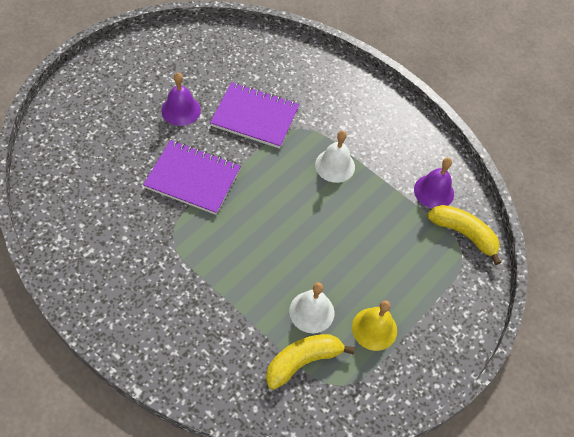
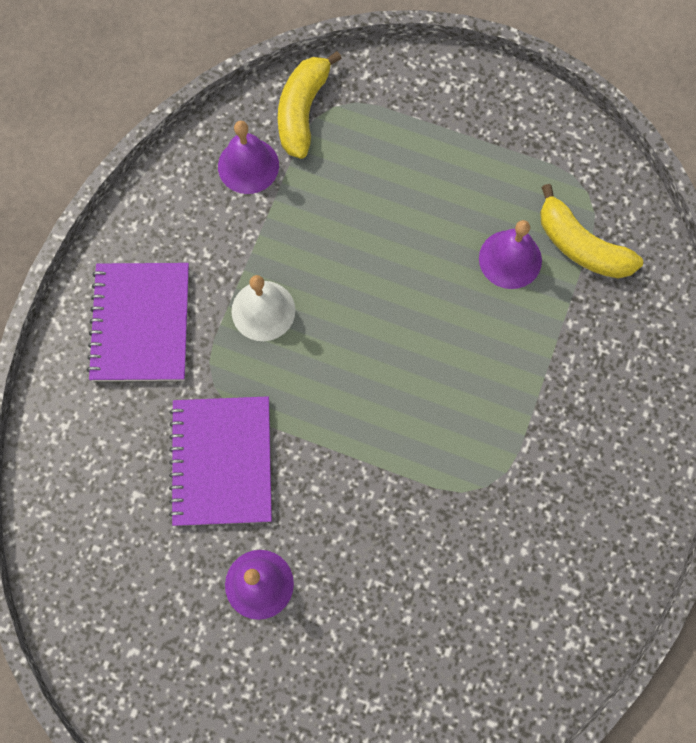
camera: 105 degrees left, 15 degrees up
(193, 178) = (380, 503): purple notebook -> purple notebook (141, 323)
(311, 312) = (510, 259): white bell -> purple bell
(374, 328) = (495, 178): yellow bell -> none

